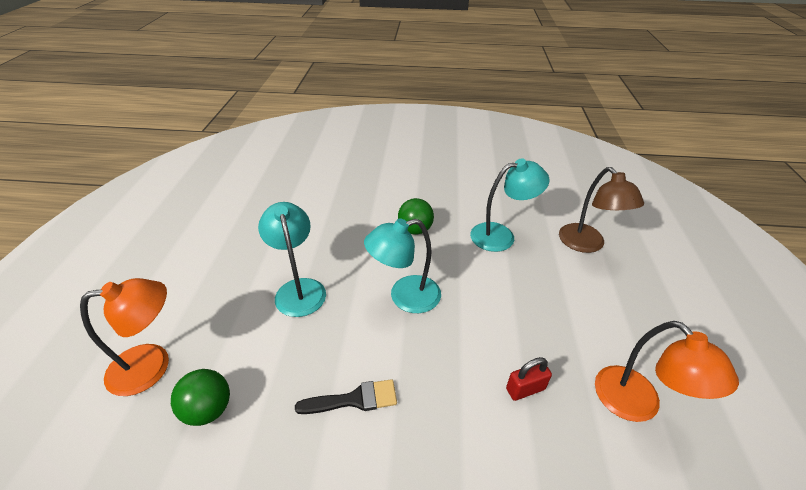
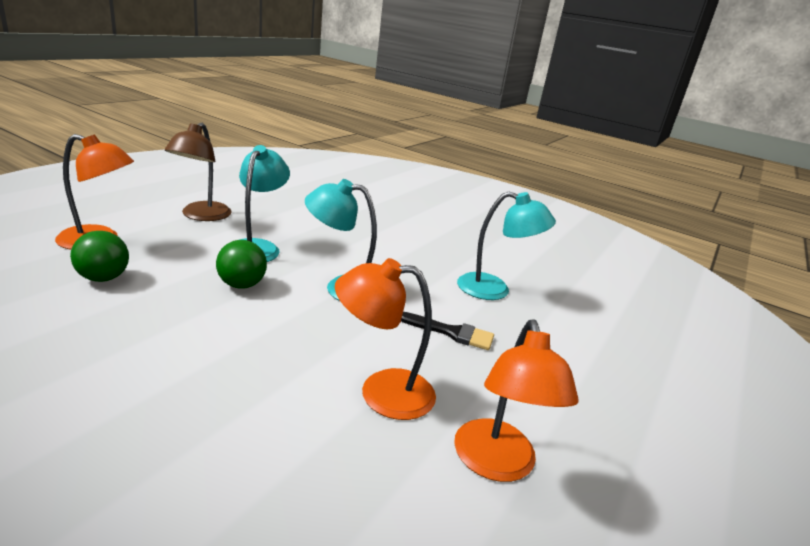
camera: 25 degrees right, 15 degrees down
(354, 399) = (215, 323): black brush -> black brush (451, 332)
(415, 230) = (408, 254): green ball -> green ball (241, 285)
(525, 389) = (381, 392): red padlock -> orange lamp
(587, 244) = (590, 333): brown lamp -> brown lamp (201, 216)

